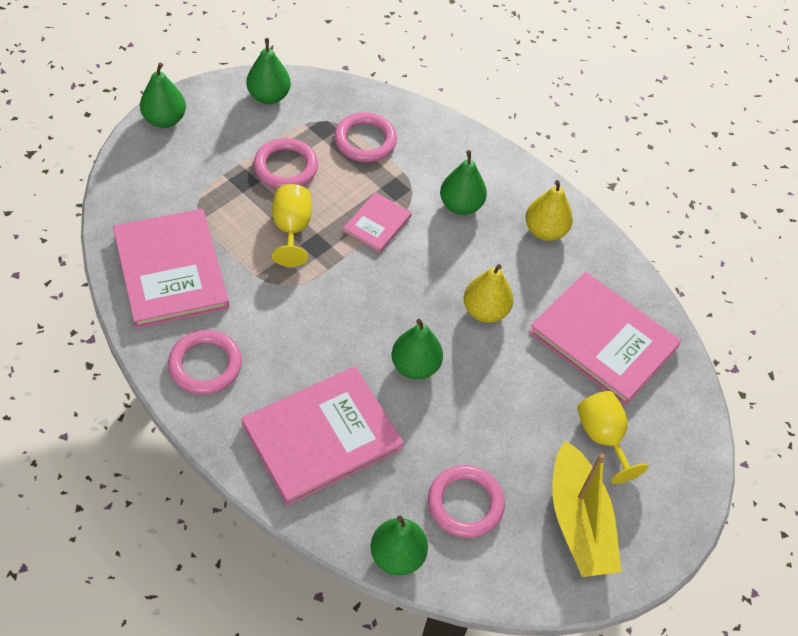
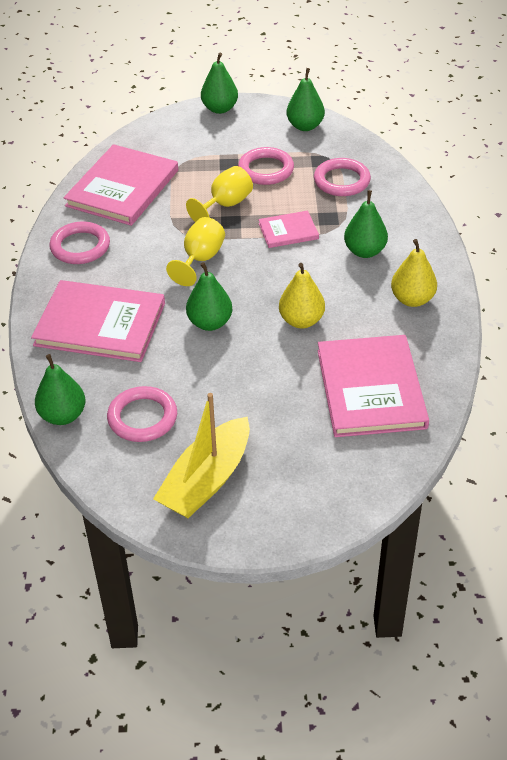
camera: 50 degrees right, 10 degrees down
(603, 437) = (291, 445): yellow goblet -> yellow goblet (200, 259)

